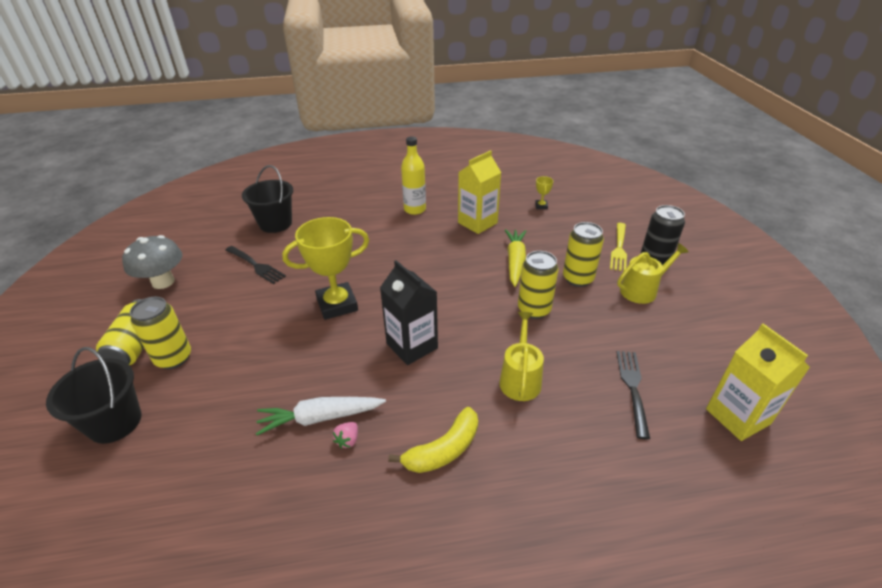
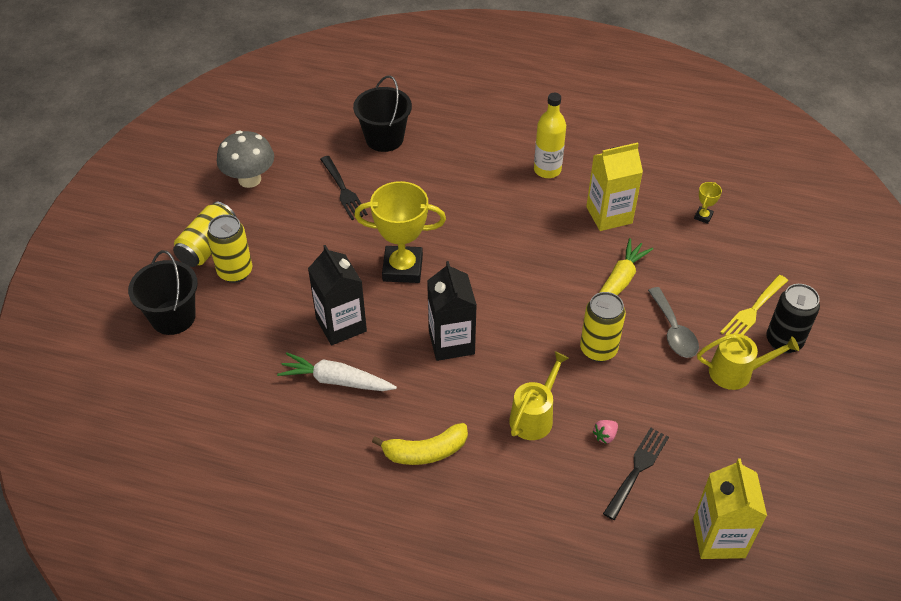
camera: 25 degrees right, 10 degrees up
(302, 367) = (341, 325): none -> black carton
(348, 440) = (350, 410): pink strawberry -> pink strawberry (605, 436)
(578, 278) = (673, 331): yellow can -> grey spoon

